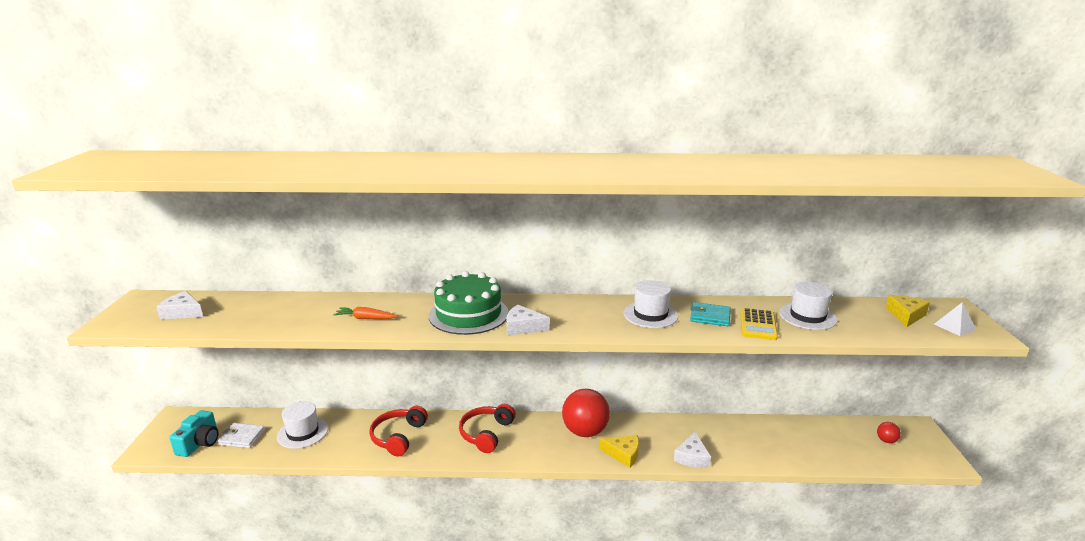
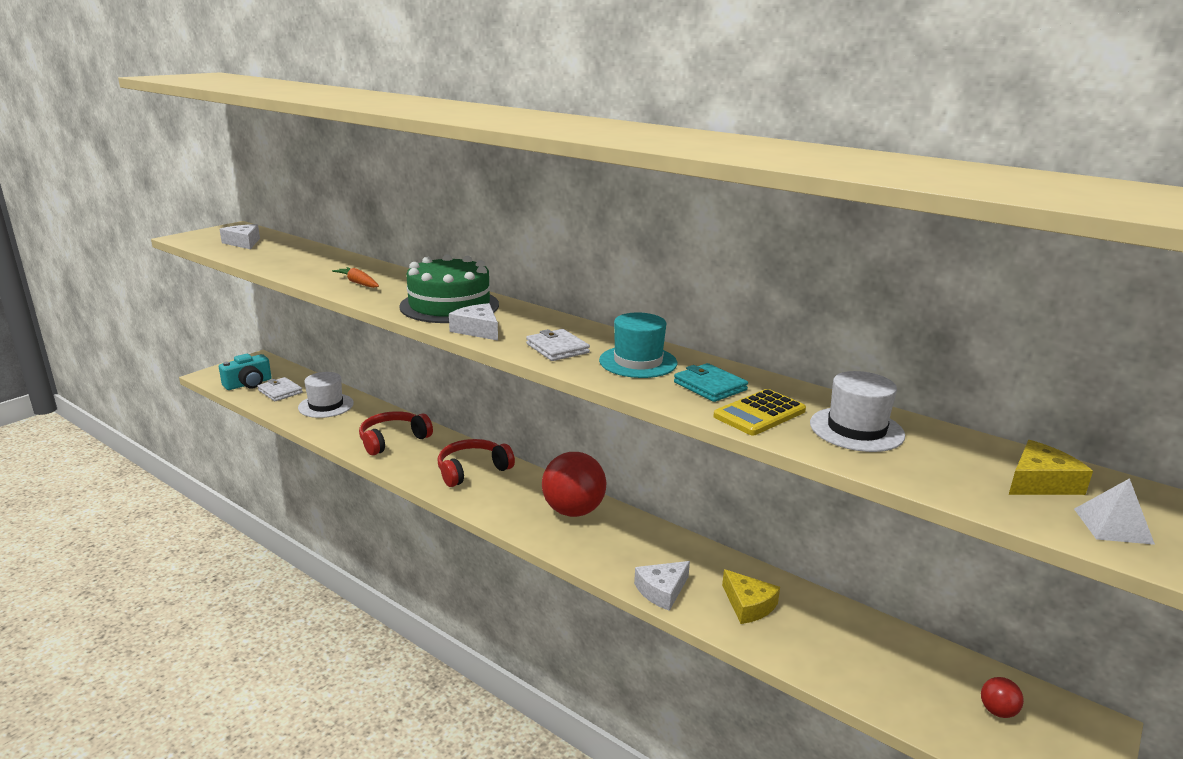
camera: 35 degrees right, 0 degrees up
(593, 322) = (557, 348): none -> white wallet
(623, 454) = (585, 550): yellow cheese -> yellow cheese (748, 605)
(650, 315) = (638, 362): white hat -> turquoise hat

